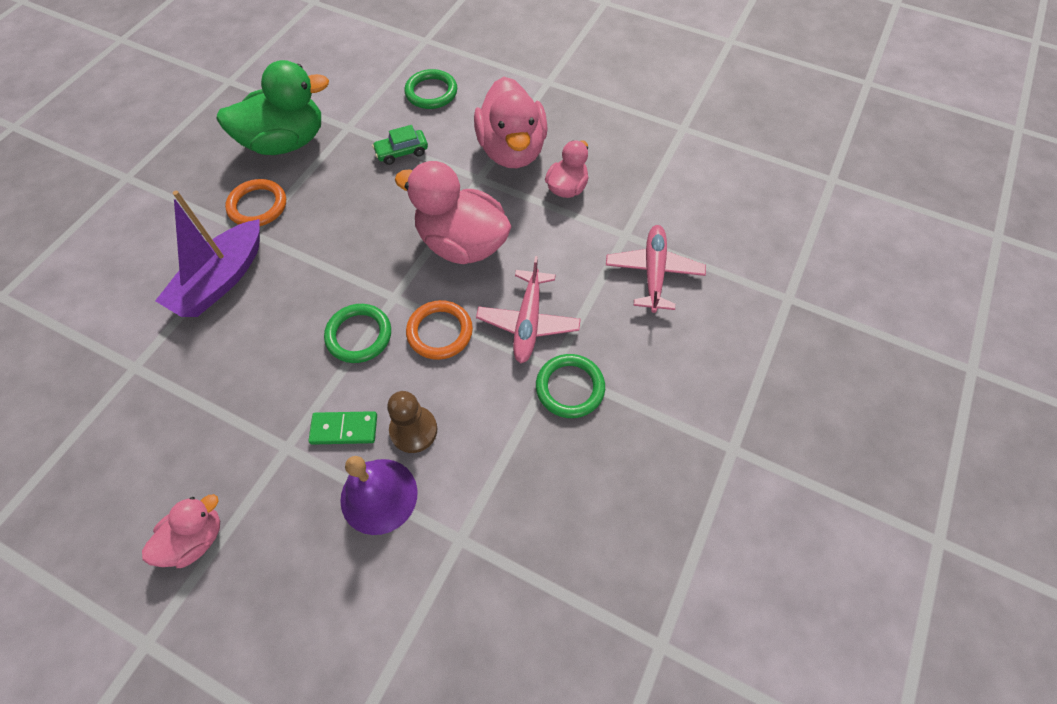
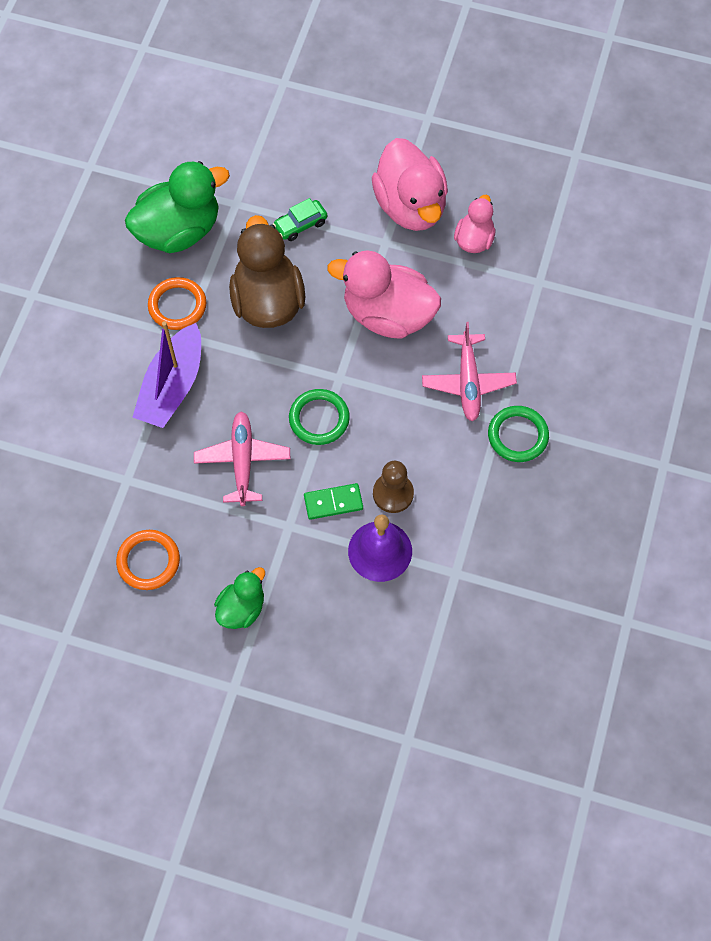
camera: 10 degrees left, 5 degrees up
(196, 539) = (242, 608): pink duck -> green duck
(346, 214) = (268, 301): none -> brown duck
(431, 92) = (310, 149): green ring -> none
(440, 332) = (391, 404): orange ring -> orange ring (148, 561)
(653, 272) = (572, 316): pink plane -> pink plane (242, 461)

